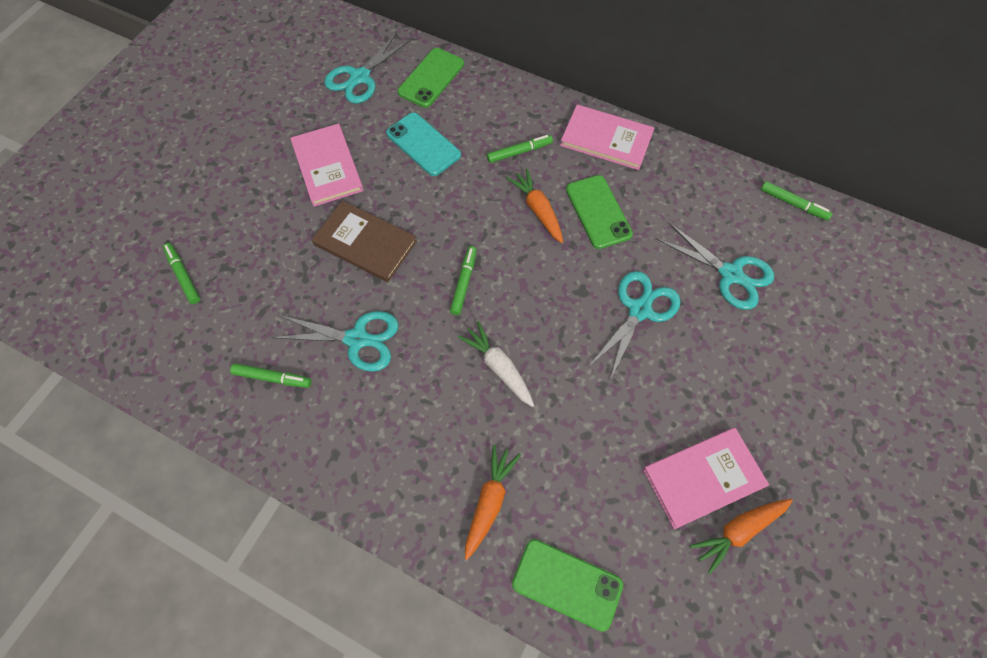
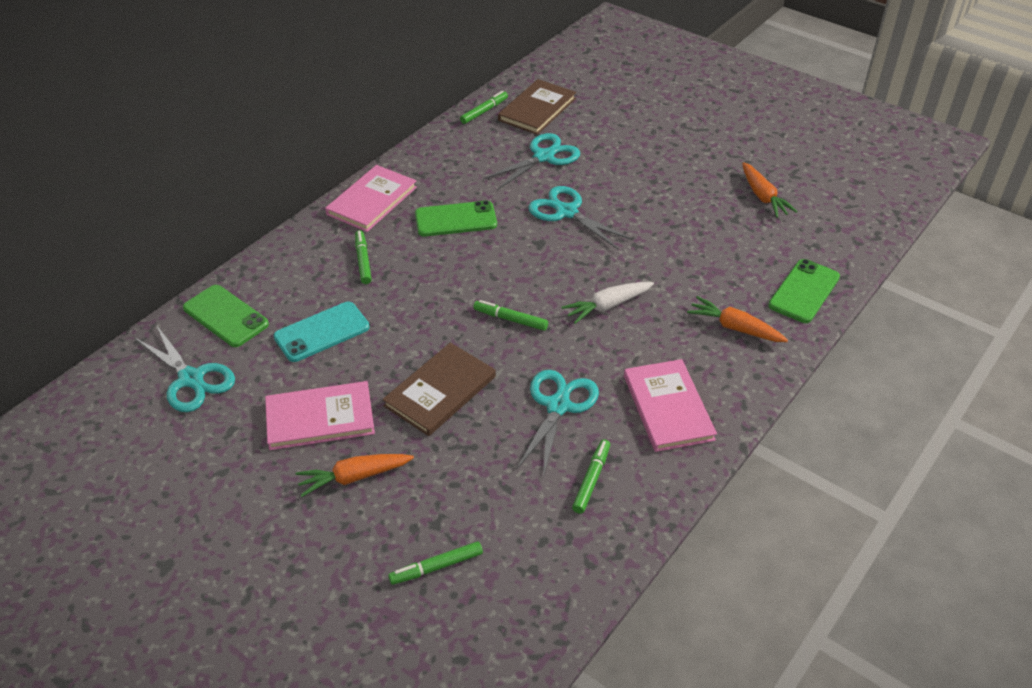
camera: 80 degrees left, 20 degrees down
(537, 209) = (440, 258): orange carrot -> orange carrot (353, 477)
(703, 477) = (721, 206): pink book -> pink book (668, 407)
(820, 254) = (537, 109): none -> brown book

